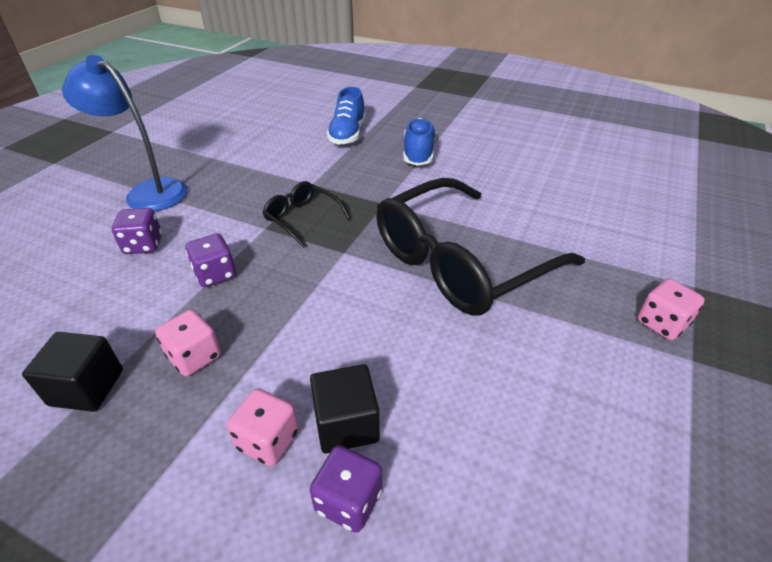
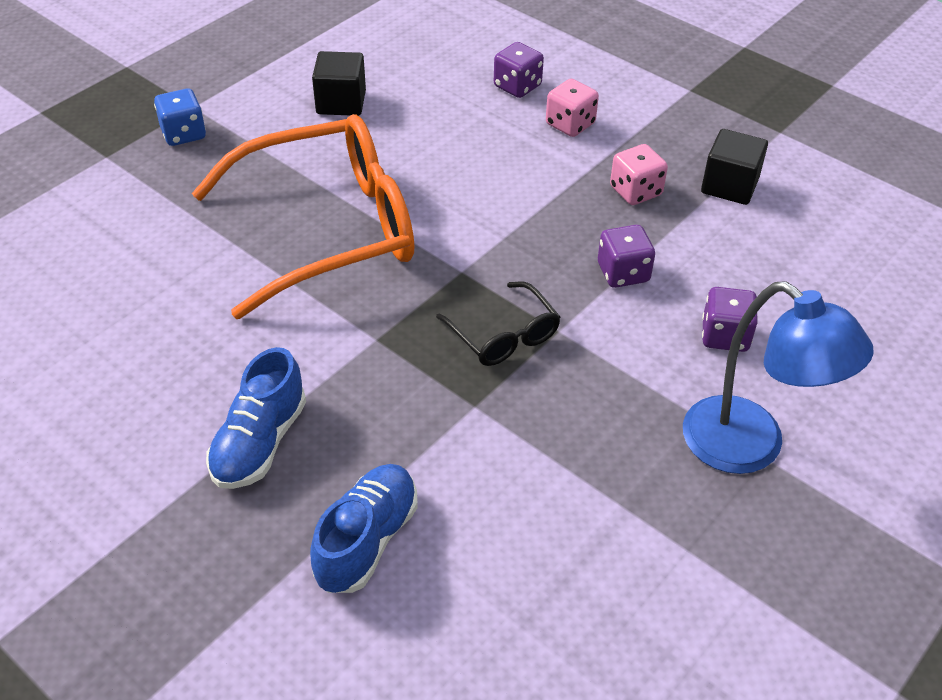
camera: 165 degrees left, 5 degrees up
(346, 424) = (507, 122): black cube -> black cube (341, 102)
(460, 262) = (329, 229): black glasses -> orange glasses
(661, 323) = (183, 134): pink dice -> blue dice

